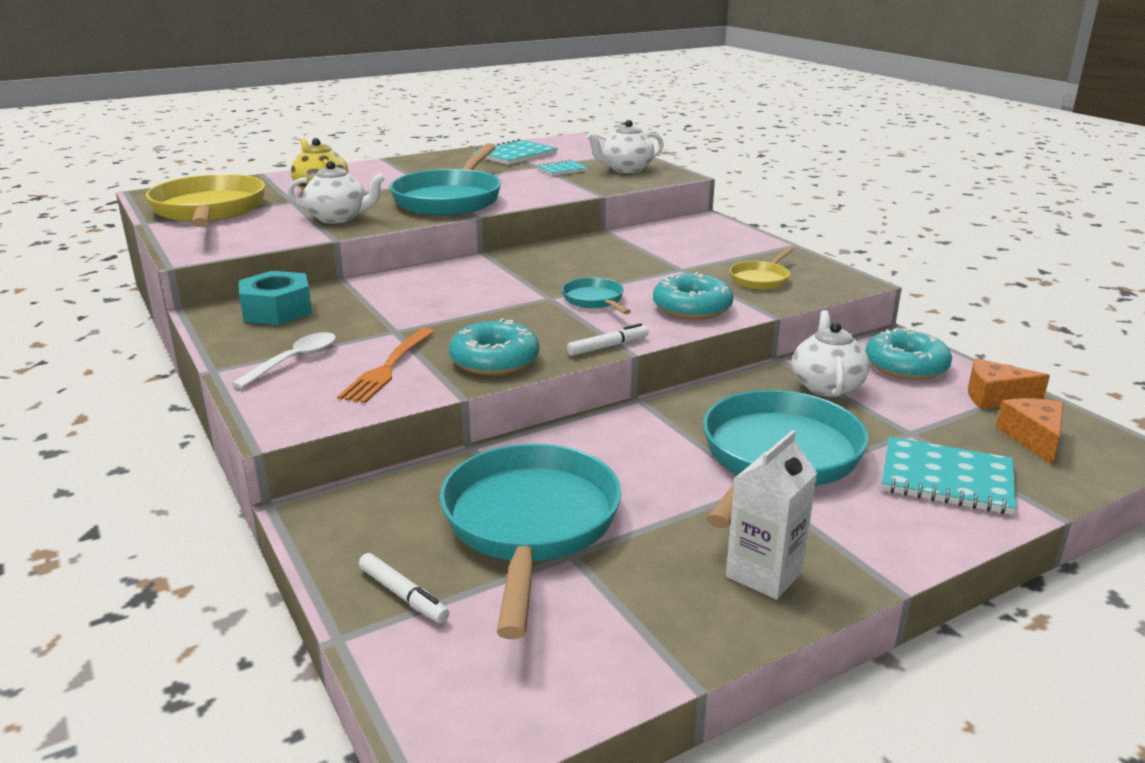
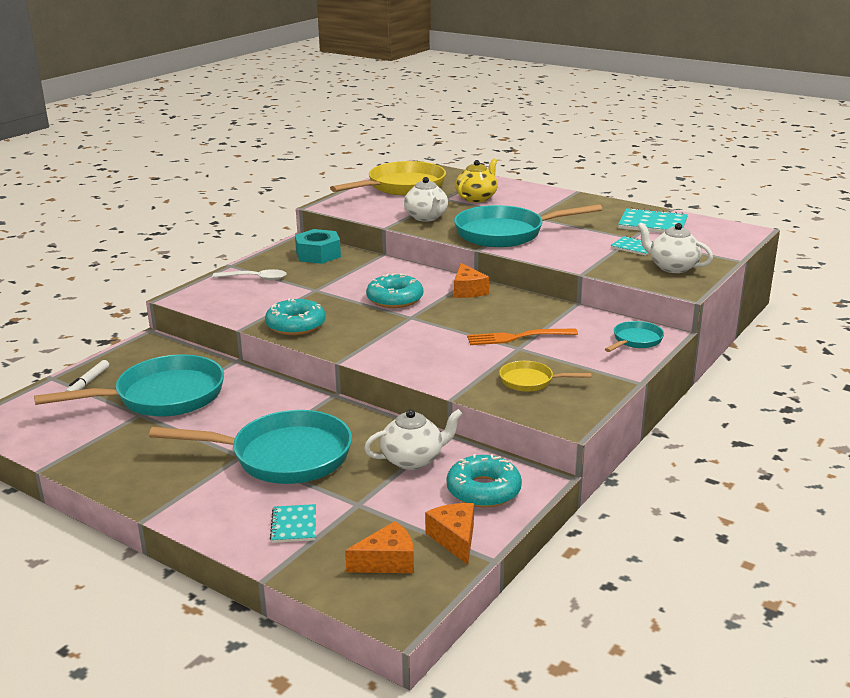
camera: 65 degrees right, 0 degrees up
(388, 368) = (263, 302): orange fork -> orange fork (517, 337)
(513, 261) = (468, 290): none -> orange cheese
(595, 300) = (420, 332): turquoise pan -> turquoise pan (635, 340)
(608, 347) = (343, 352): white marker -> none
(692, 308) = (439, 366): turquoise donut -> turquoise donut (395, 299)
(764, 574) = (144, 472): white carton -> none
(946, 479) = (294, 525): turquoise notebook -> turquoise notebook, size x0.59

